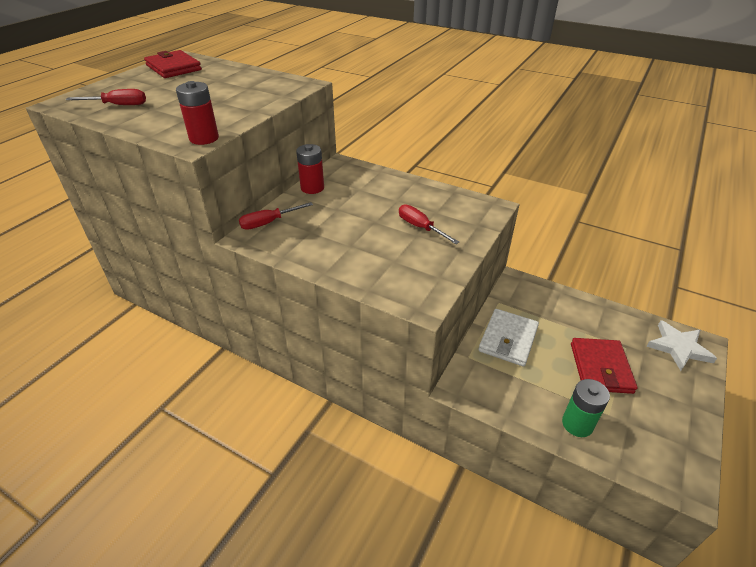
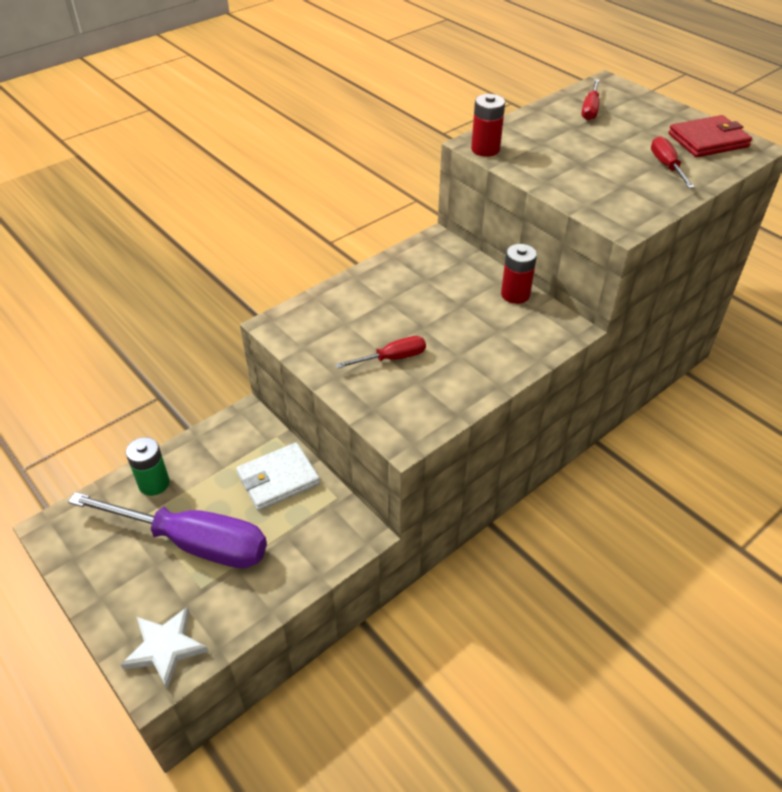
camera: 110 degrees right, 5 degrees up
(268, 223) = (455, 255): red screwdriver -> red screwdriver (666, 166)
(508, 339) = (278, 479): white wallet -> white wallet turned 75 degrees counterclockwise
(600, 368) = (193, 542): red wallet -> purple screwdriver

